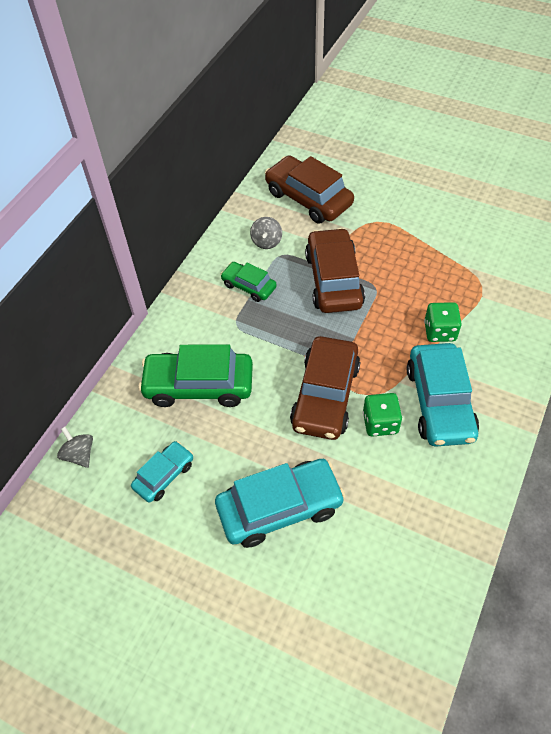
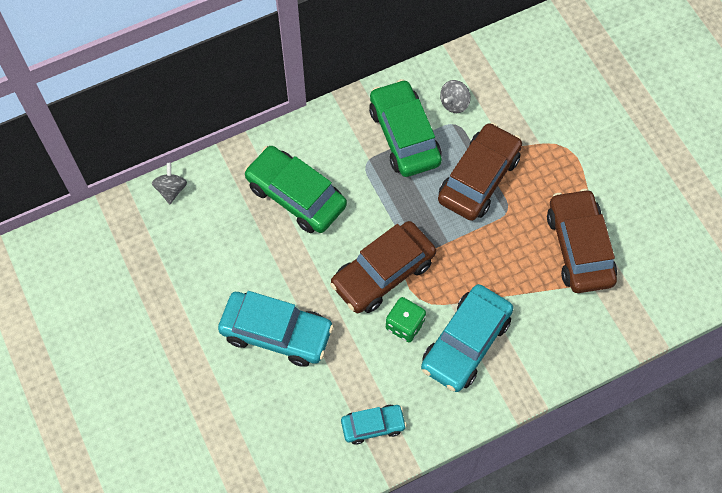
camera: 35 degrees right, 10 degrees up
(164, 475) = (216, 249): turquoise car -> turquoise car (373, 426)
(249, 286) = (404, 135): green car -> green car, size x1.81
(308, 198) = (527, 84): brown car -> brown car (579, 247)
(439, 331) = (523, 286): green dice -> none

